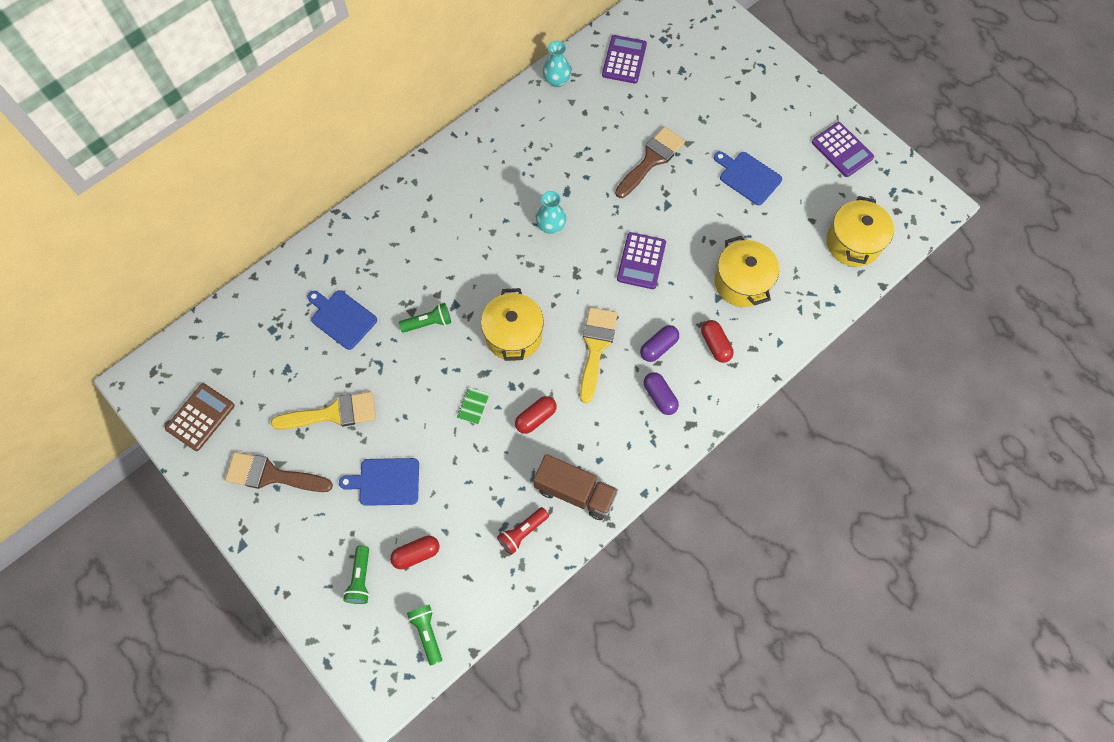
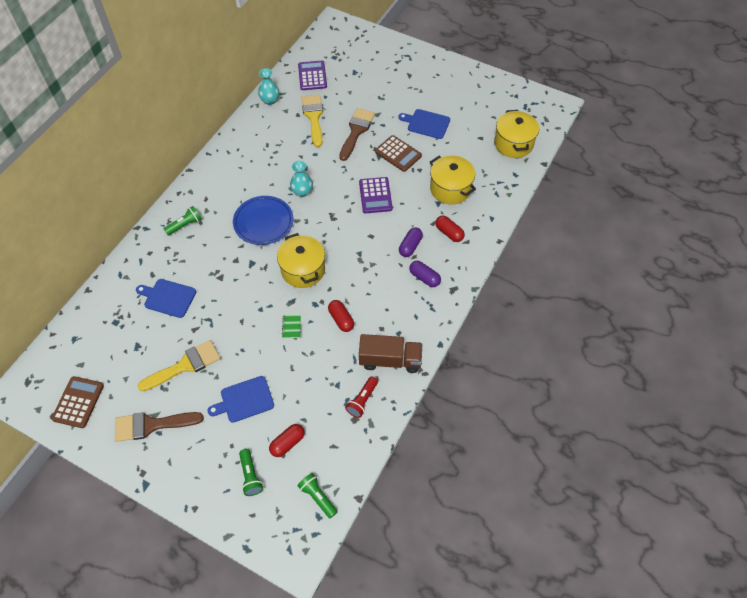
camera: 20 degrees left, 10 degrees down
(428, 323) = (236, 281): green flashlight -> green flashlight (185, 225)
(488, 254) = (263, 222): none -> blue plate
(535, 417) = (341, 319): red capsule -> red capsule turned 60 degrees counterclockwise
(596, 347) = (366, 260): yellow brush -> yellow brush (313, 117)
(693, 210) = (398, 154): none -> brown calculator
(842, 150) = (481, 91): purple calculator -> none

